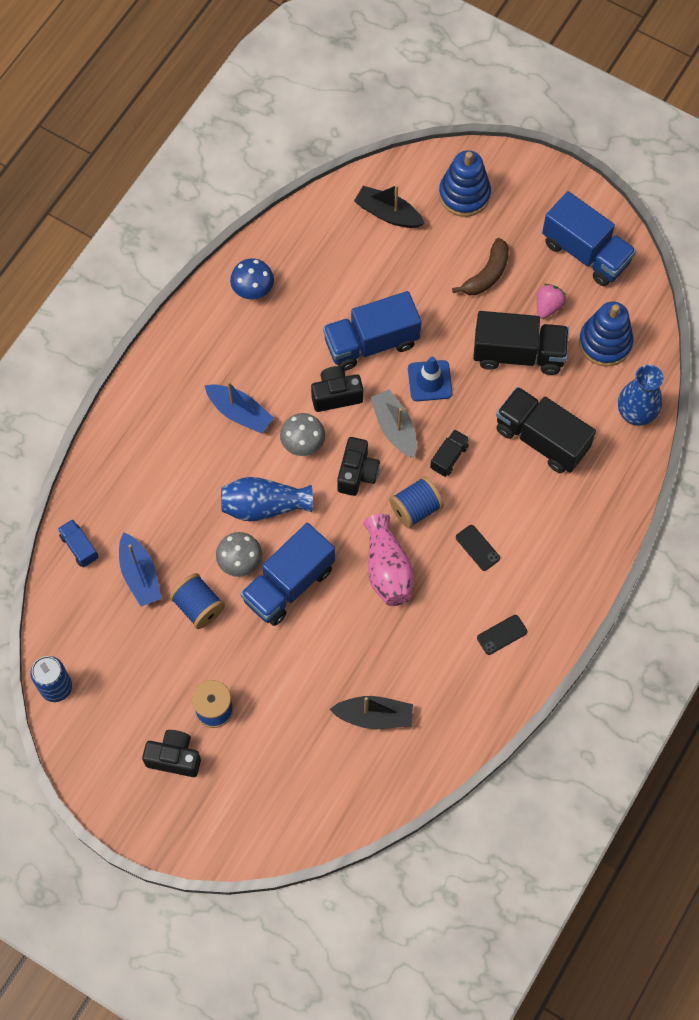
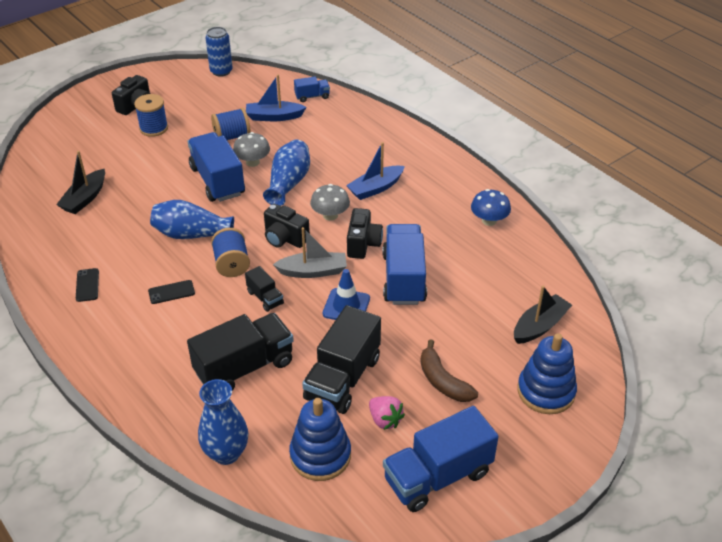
camera: 110 degrees right, 25 degrees down
(387, 569) = (191, 234): pink vase -> blue vase

